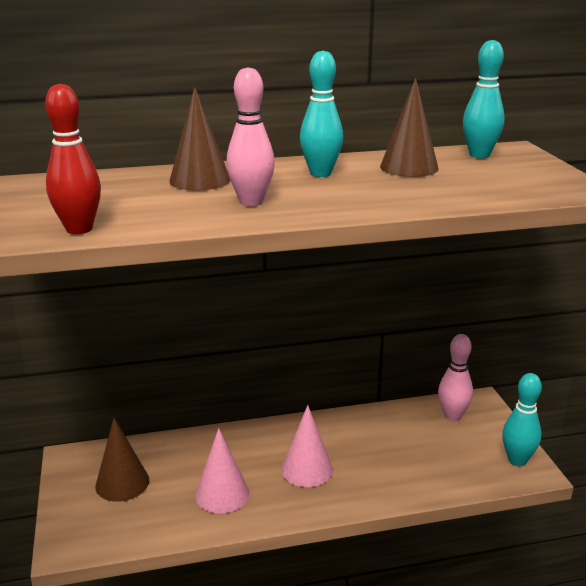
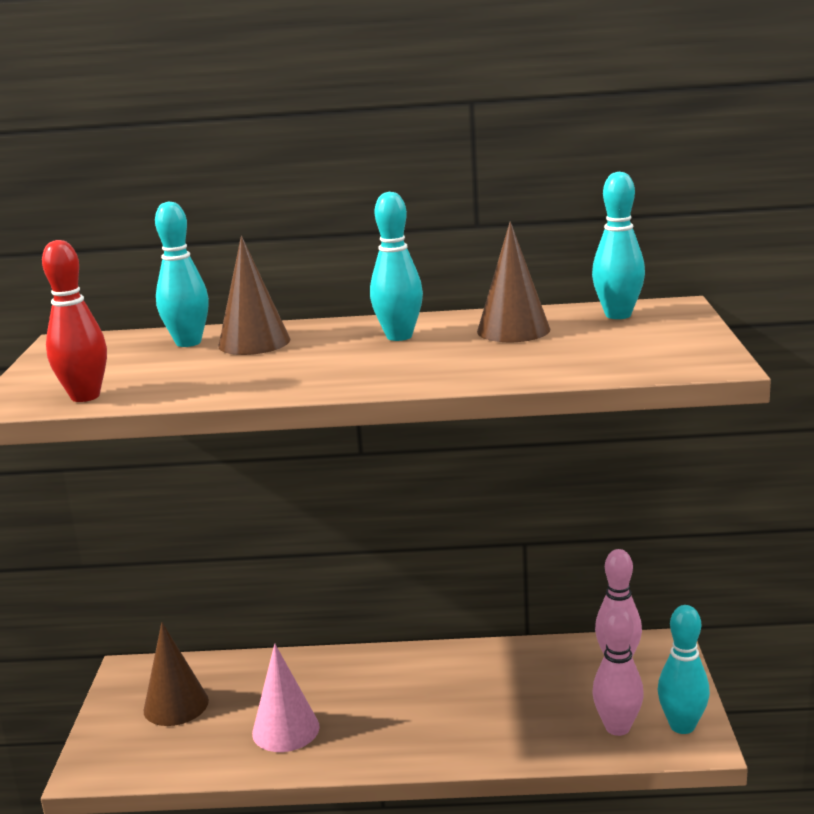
camera: 15 degrees right, 5 degrees down
(140, 181) = (188, 342): none -> turquoise bowling pin
(251, 202) = (291, 370): pink bowling pin -> pink bowling pin (617, 727)
(307, 469) = (400, 711): pink cone -> none

